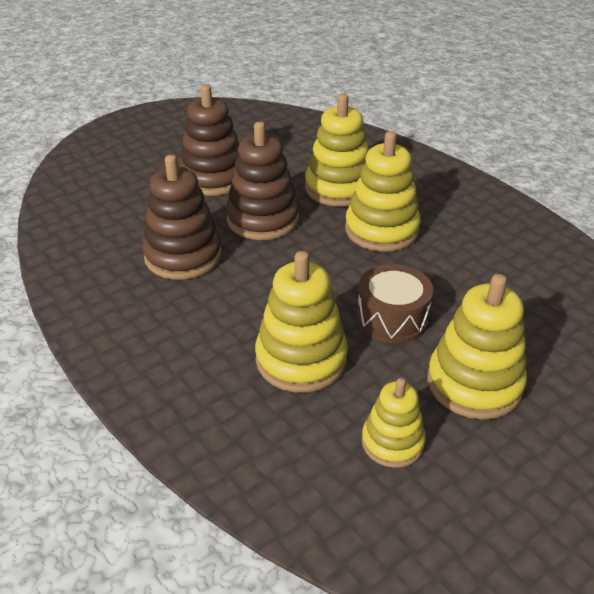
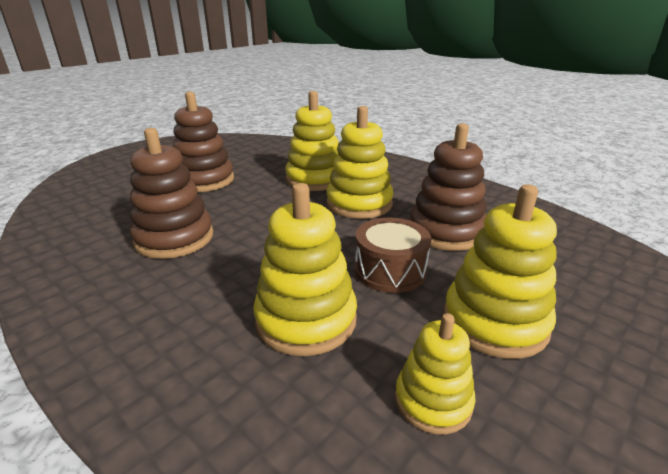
camera: 10 degrees left, 10 degrees down
(263, 219) = (251, 205): brown stacking toy -> brown stacking toy (446, 231)

